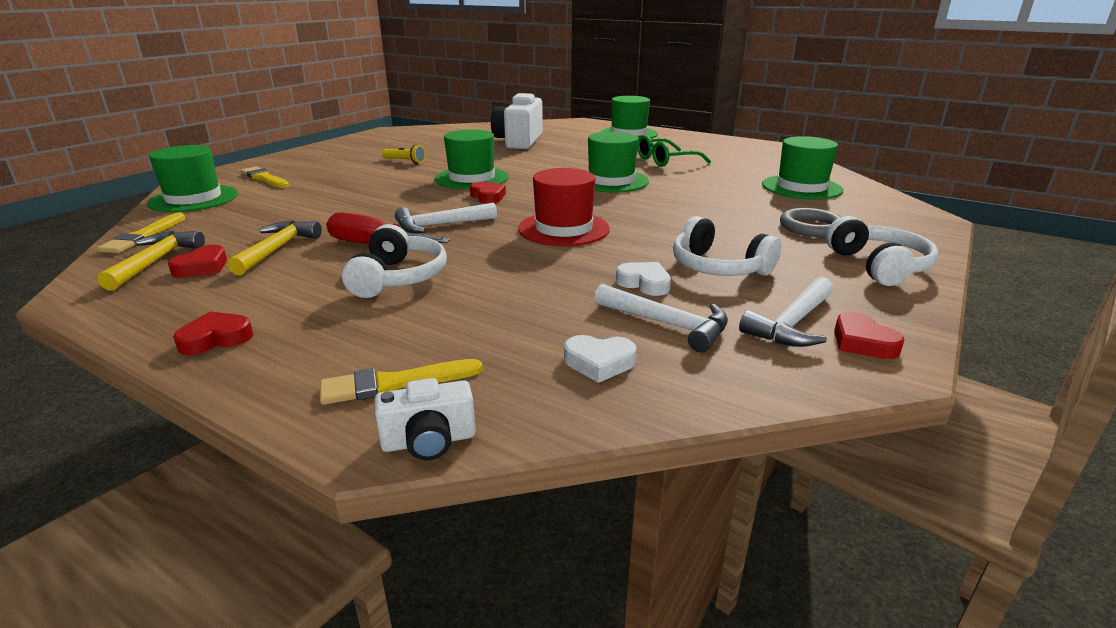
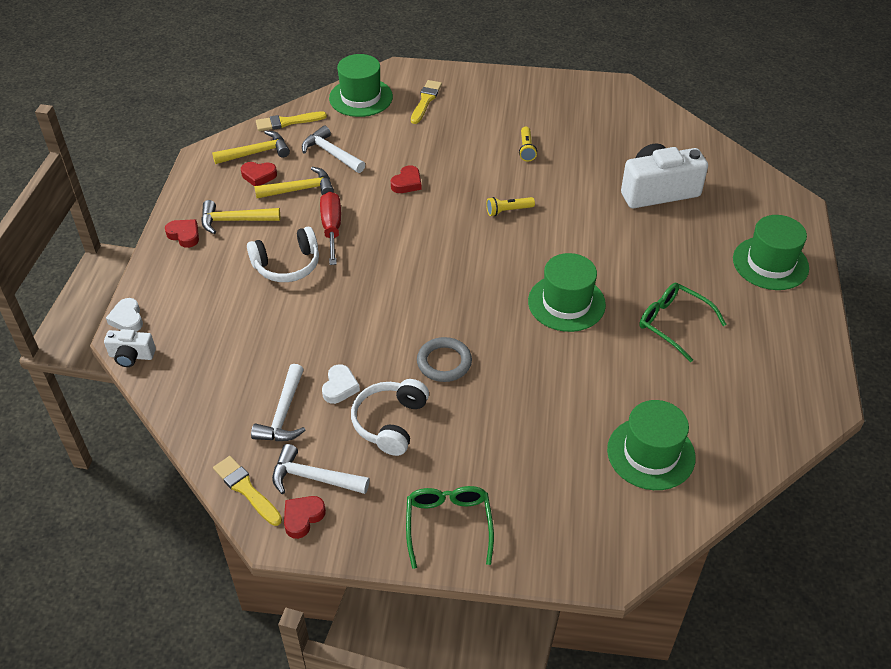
camera: 65 degrees right, 20 degrees up
(256, 296) = (234, 221): none -> yellow hammer
(394, 383) = (171, 322): yellow brush -> yellow brush (246, 489)
(429, 441) = (131, 356): white camera -> white camera turned 45 degrees counterclockwise
(440, 225) = (385, 243): white hammer -> white hammer (331, 153)
(471, 178) = (508, 211): green hat -> yellow flashlight
(488, 197) = (466, 241): red heart -> red heart (407, 183)
(563, 229) = (419, 312): red hat -> none
(599, 363) = (223, 394): white heart -> white heart (127, 319)
(811, 227) = (521, 472): grey ring -> grey ring (444, 362)
(878, 266) = (448, 525): white headphones -> green glasses

